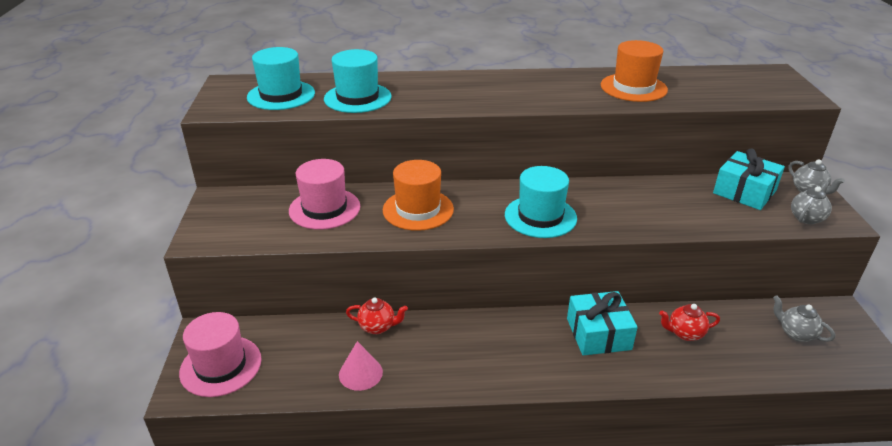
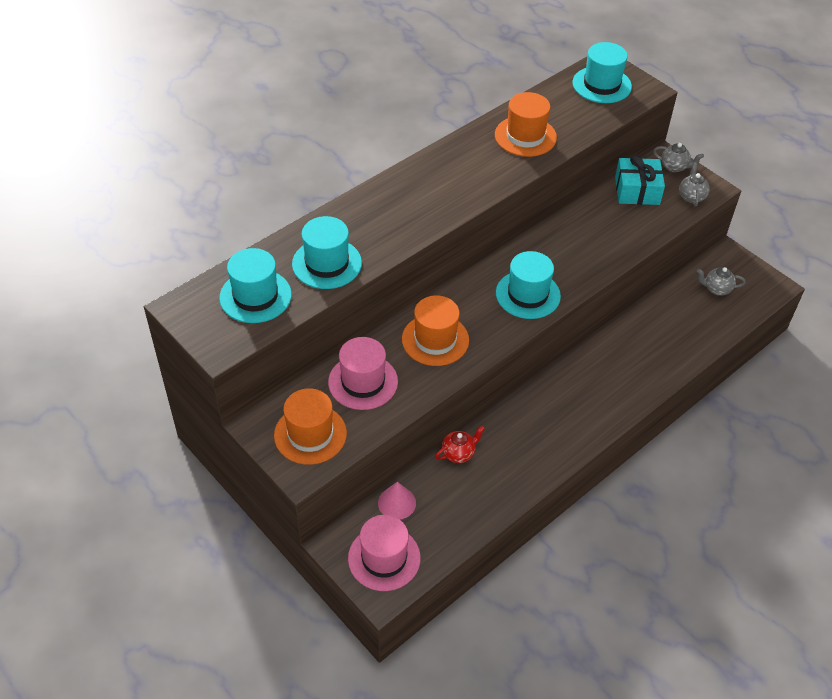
camera: 40 degrees left, 15 degrees up
(240, 220) = (310, 434): none -> orange hat
(360, 373) = (487, 496): pink cone -> pink cone (397, 503)
(598, 334) = (606, 364): turquoise gift -> none
(685, 333) = (656, 330): red teapot -> none
(755, 82) = (601, 85): none -> turquoise hat

